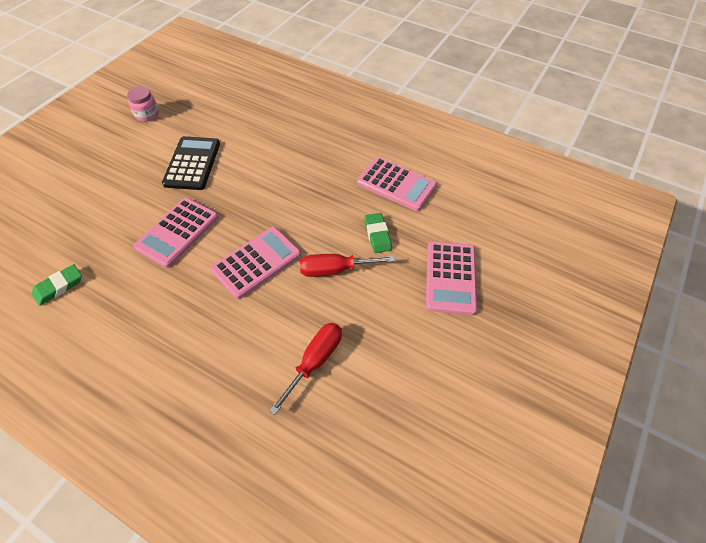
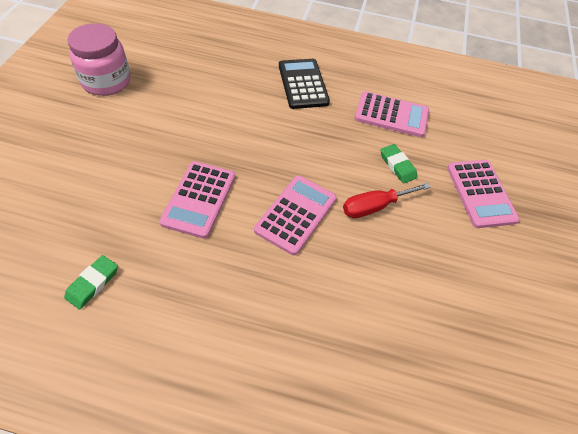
camera: 20 degrees left, 0 degrees up
(147, 114) = (106, 81): pink jar -> pink jar, size x1.83
(192, 163) = (181, 125): black calculator -> black calculator (303, 84)
(315, 361) = (399, 300): red screwdriver -> none

